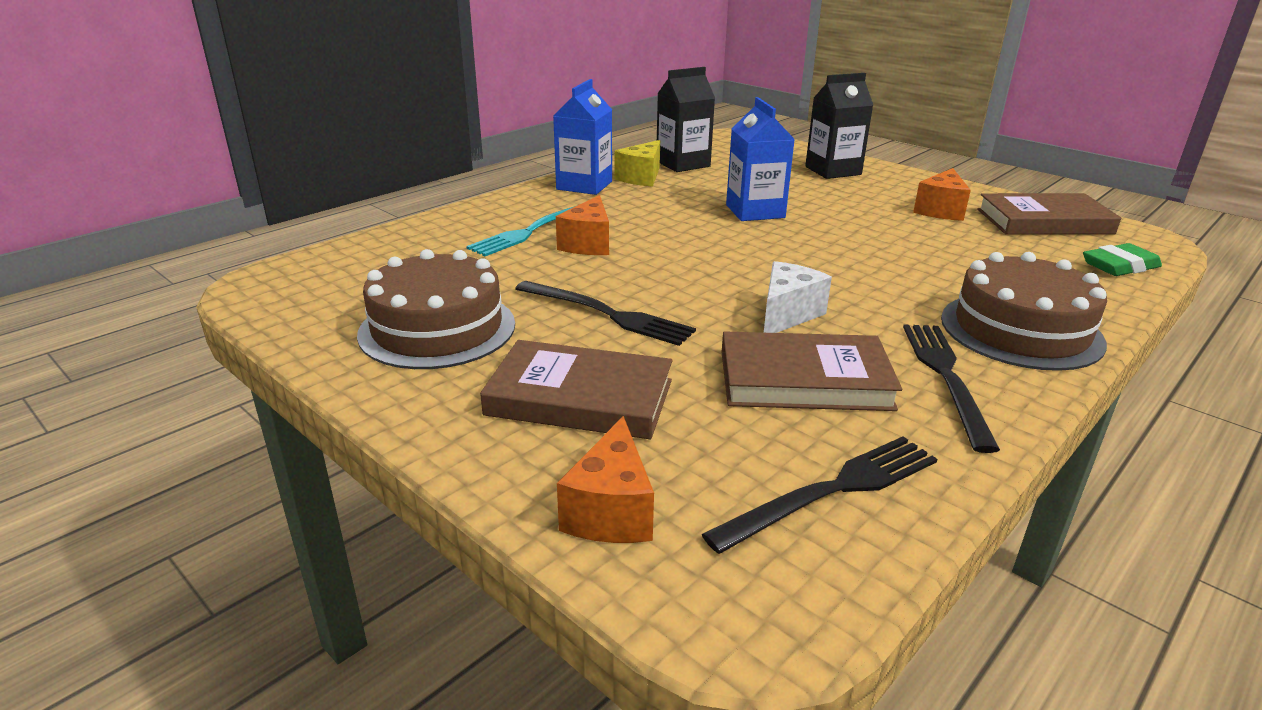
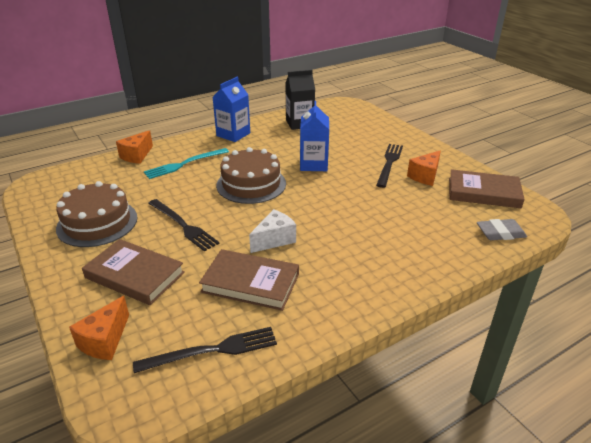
camera: 15 degrees right, 5 degrees up
(588, 244) = (206, 177): orange cheese -> orange cheese (137, 156)
(641, 178) = (268, 132): yellow cheese -> none
(833, 171) = (384, 138): black carton -> none
(946, 377) = (326, 294): black fork -> black fork (389, 163)
(1021, 330) = (396, 270): brown cake -> brown cake (251, 184)
(1120, 266) = (500, 233): green eraser -> grey eraser

